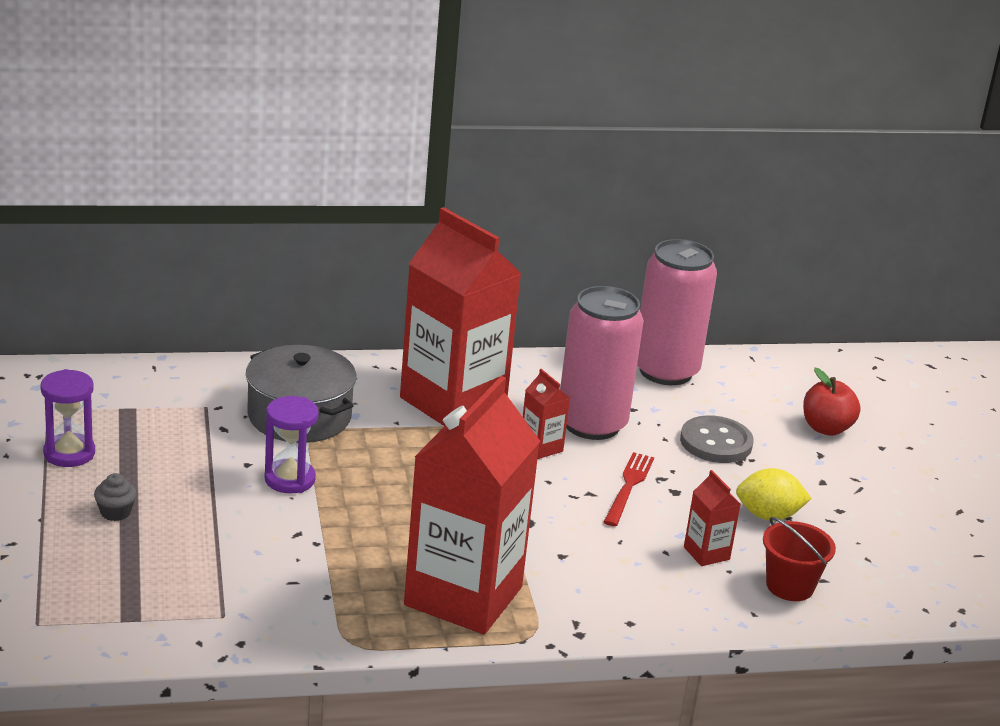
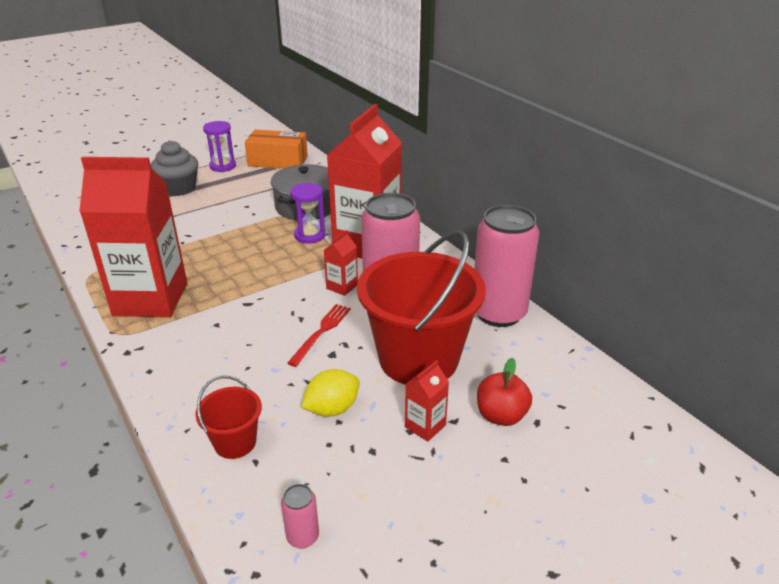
camera: 70 degrees right, 5 degrees up
(108, 399) = (278, 161): none -> orange box
(115, 512) = (179, 188): grey cupcake -> grey cupcake, size x2.10
(289, 479) = (240, 220): purple hourglass -> purple hourglass (310, 235)
(628, 487) = (321, 332): red fork -> red fork turned 60 degrees counterclockwise
(706, 553) = (257, 387): red carton -> red carton (425, 426)
(716, 442) = (418, 359): grey button -> red bucket
(768, 515) = (332, 409): yellow lemon -> yellow lemon turned 75 degrees clockwise
(930, 575) = (302, 537): none -> pink can

